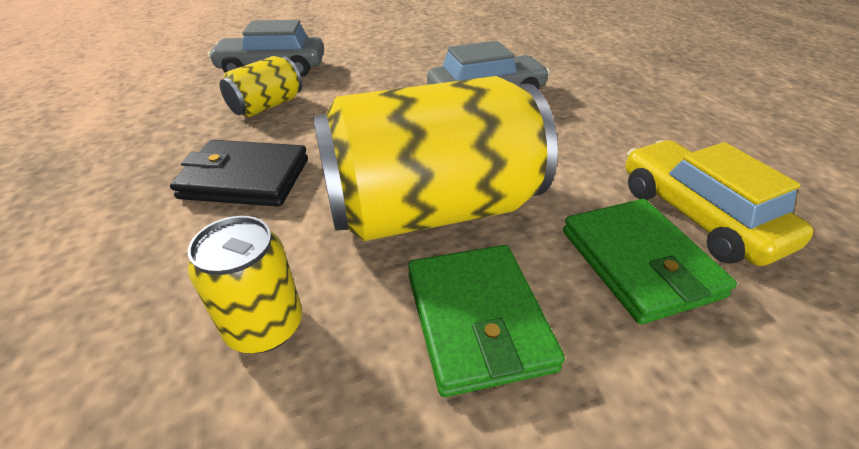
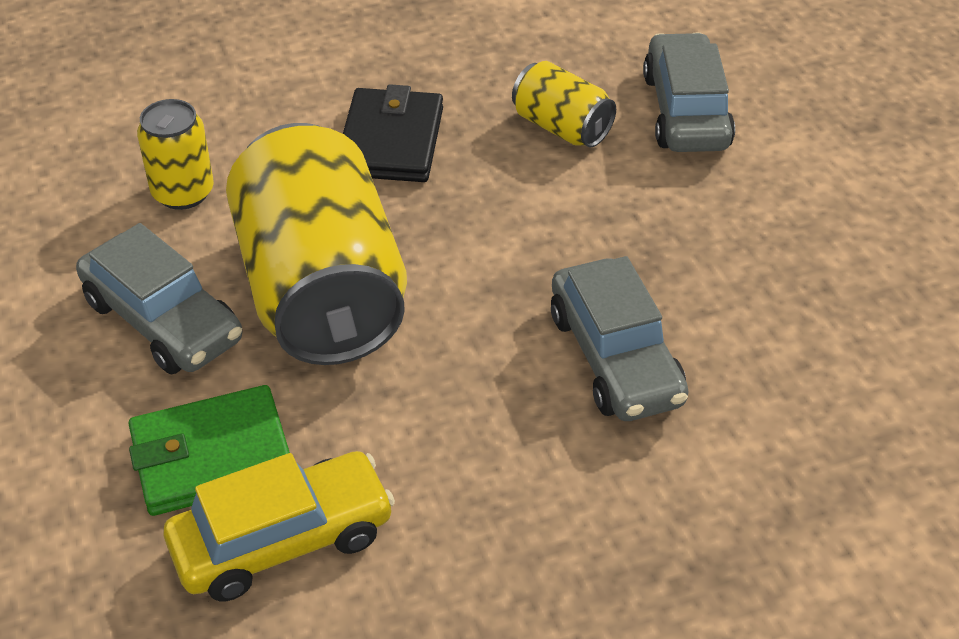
camera: 90 degrees right, 5 degrees up
(477, 320) = (163, 320): green wallet -> grey car

